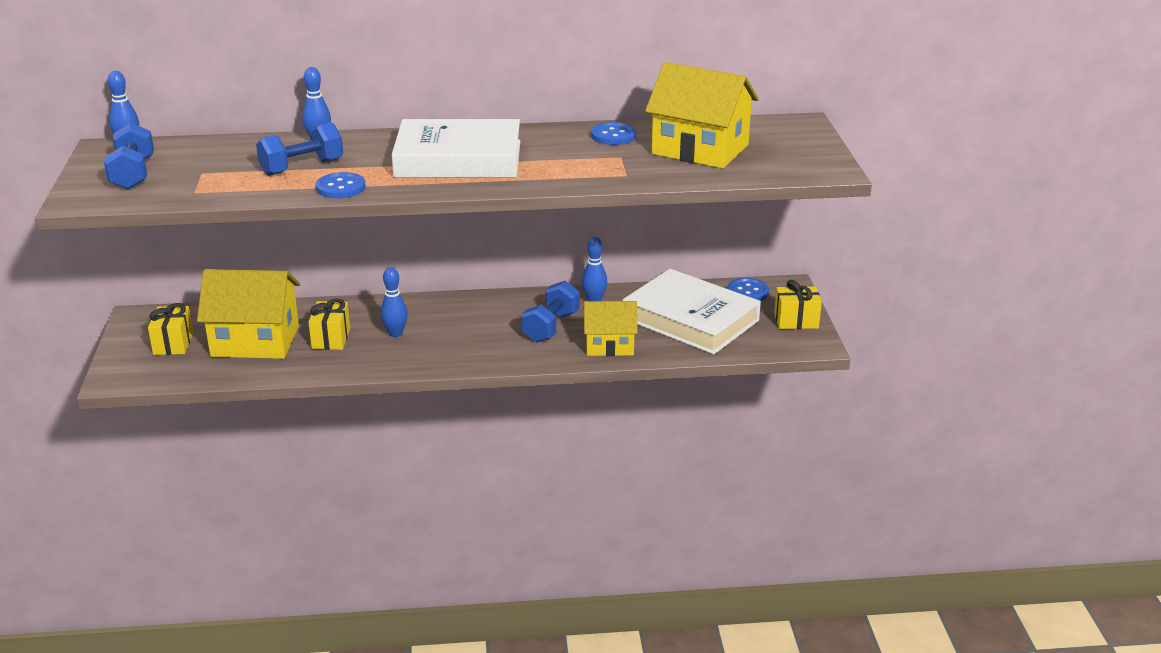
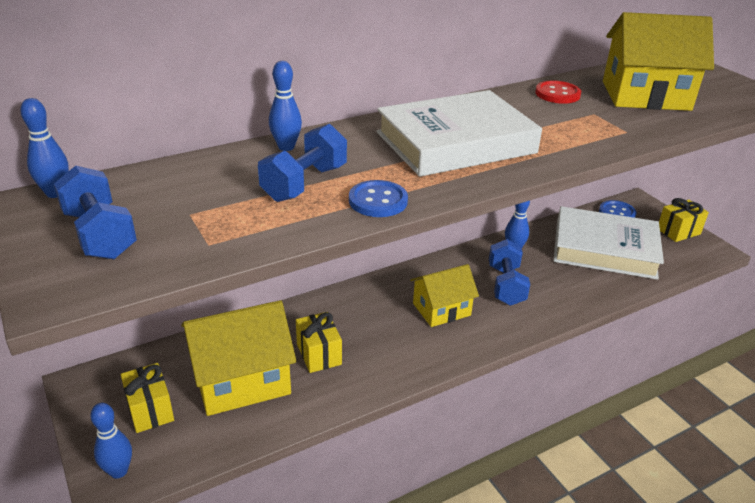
camera: 25 degrees left, 5 degrees up
(395, 333) = (376, 330): blue bowling pin -> blue bowling pin (118, 471)
(609, 345) = (571, 292): yellow house -> yellow house (441, 309)
(613, 136) = (557, 94): blue button -> red button

